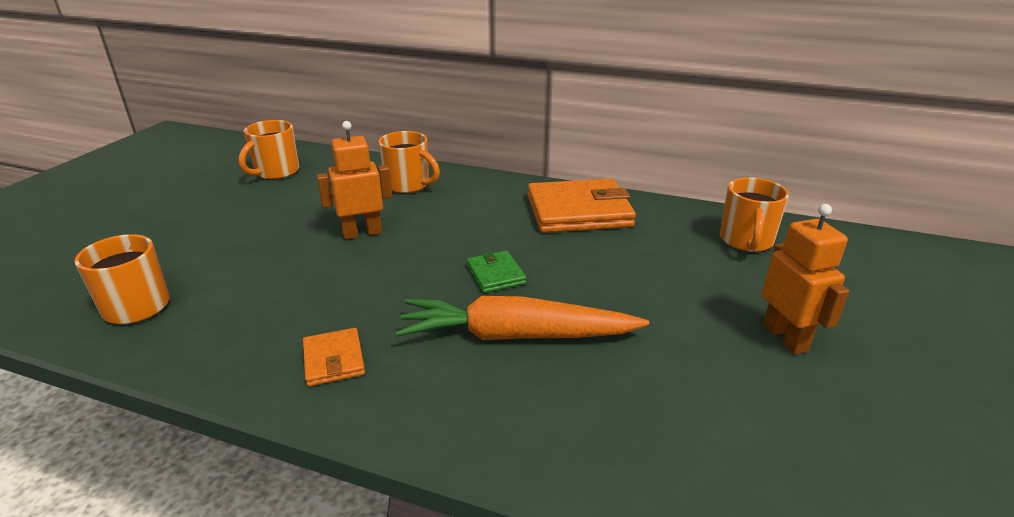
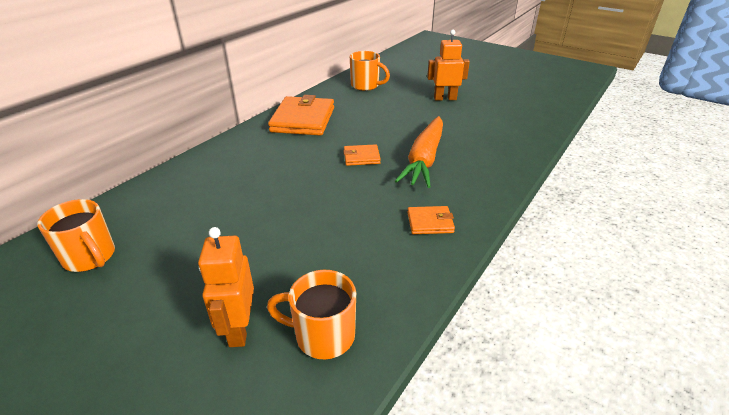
camera: 75 degrees left, 5 degrees up
(362, 233) = (272, 205): orange robot -> orange robot (239, 329)
(408, 185) = (204, 178): orange mug -> none
(495, 274) = (361, 157): green wallet -> orange wallet

